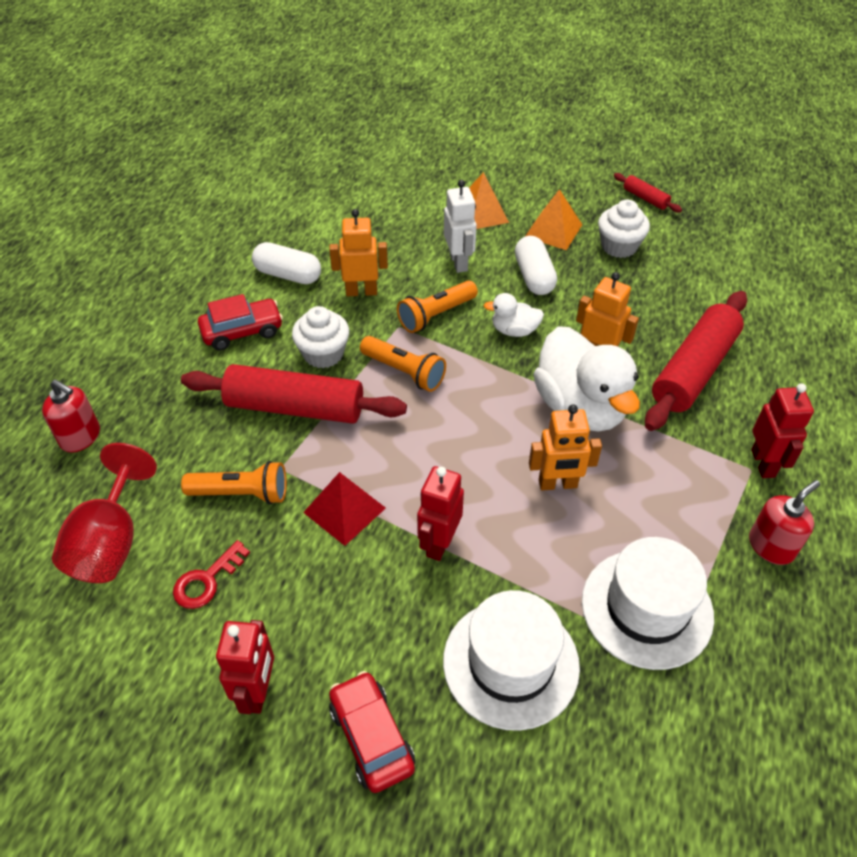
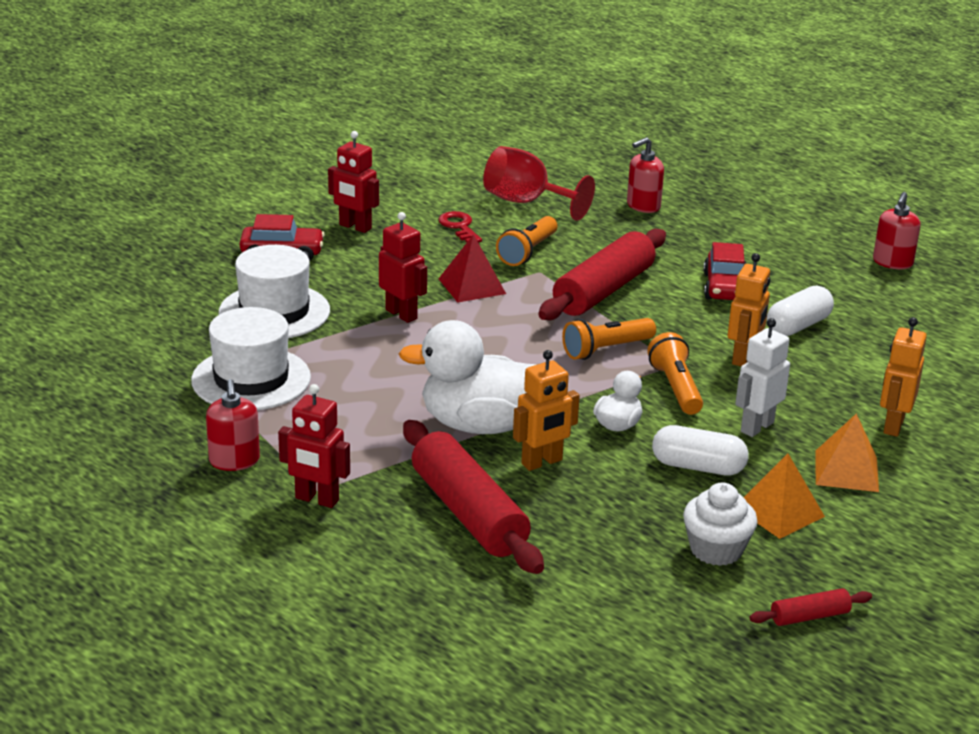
camera: 115 degrees right, 20 degrees down
(138, 247) = (892, 262): none -> red soap dispenser
(323, 354) = (663, 317): white cupcake -> none
(459, 262) = (756, 427): white robot -> white robot turned 120 degrees clockwise
(558, 484) = (404, 382): orange robot -> orange robot (893, 425)

